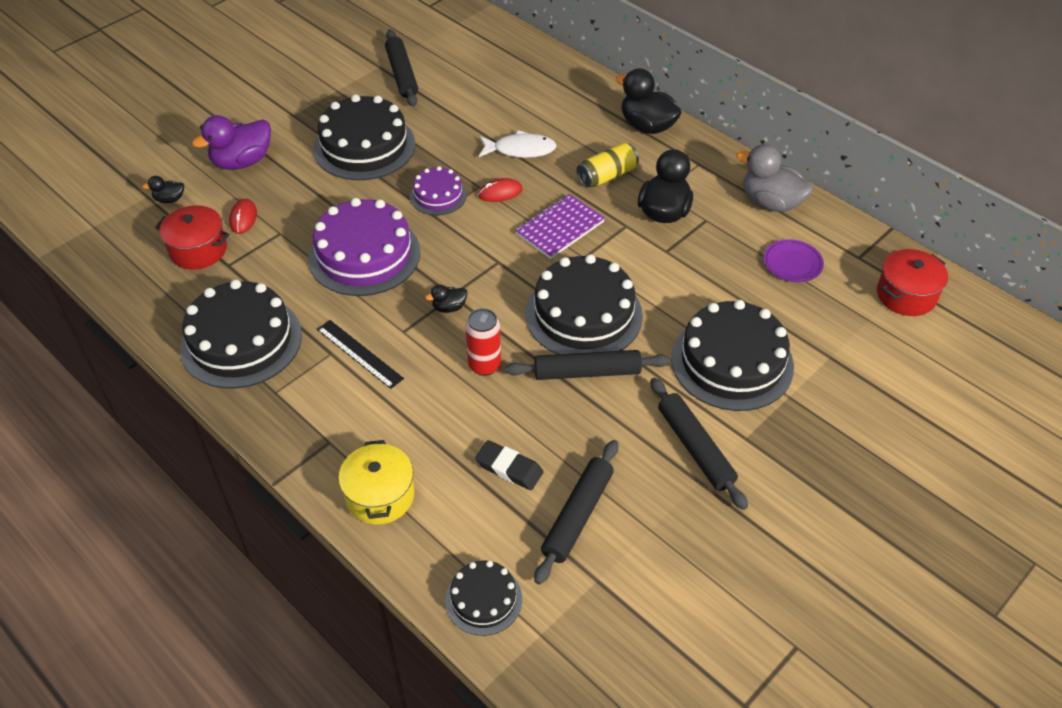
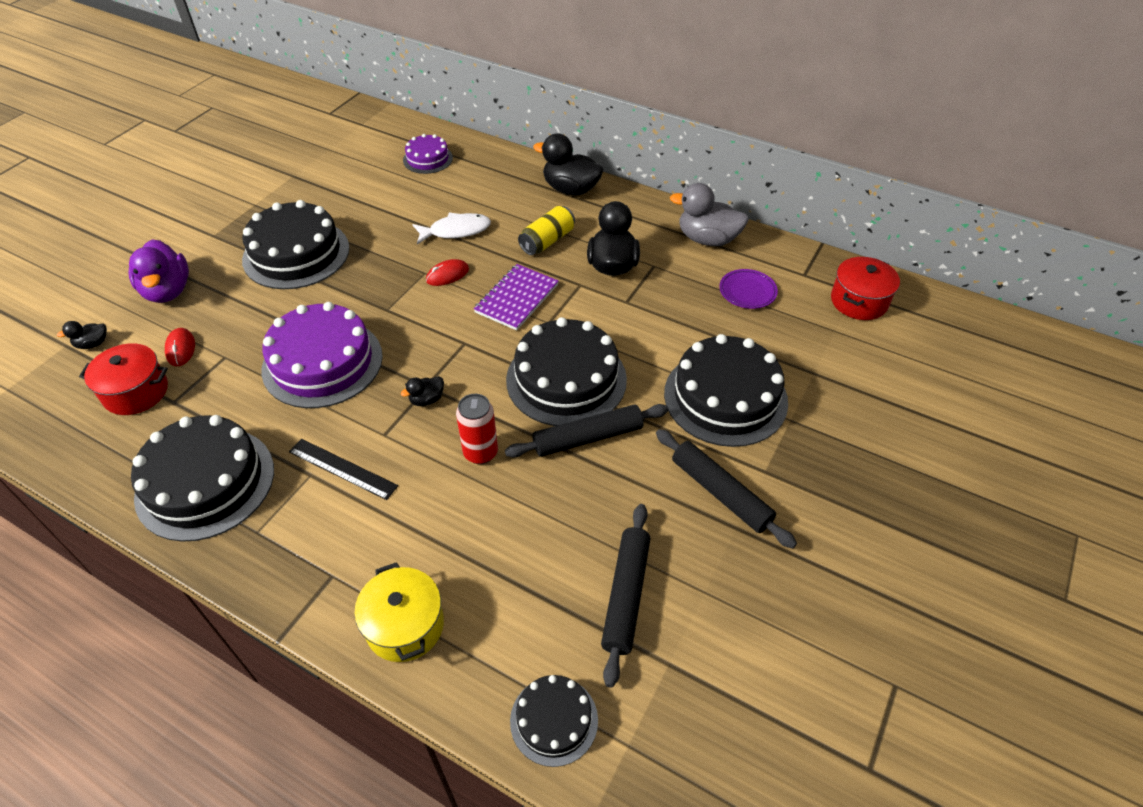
camera: 15 degrees left, 0 degrees up
(242, 162) = (168, 291): purple duck -> purple duck turned 60 degrees counterclockwise
(402, 74) = (318, 179): black rolling pin -> none
(438, 195) = (385, 289): purple cake -> purple cake (428, 159)
(509, 468) = (538, 559): black eraser -> none

